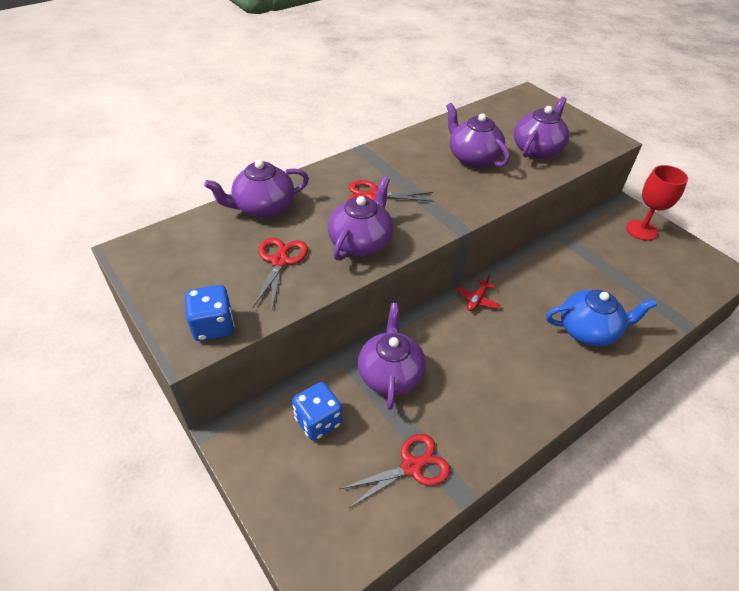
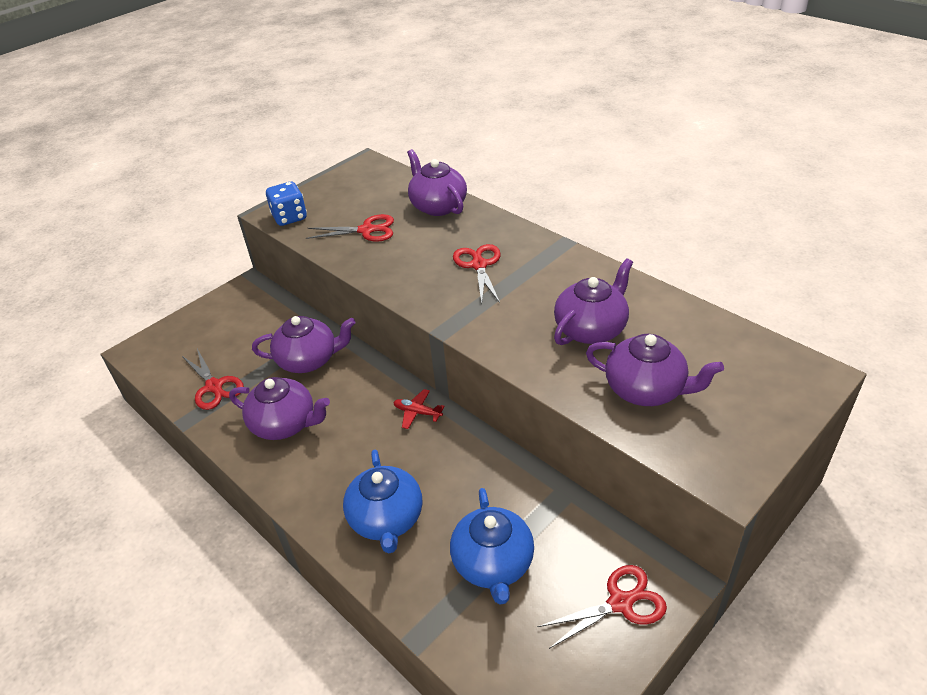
camera: 85 degrees right, 5 degrees down
(318, 421) = (259, 326): blue dice -> none
(361, 242) = (402, 269): purple teapot -> purple teapot (285, 424)
(622, 278) = (493, 564): none -> blue teapot
(641, 230) = (620, 603): red goblet -> red scissors

